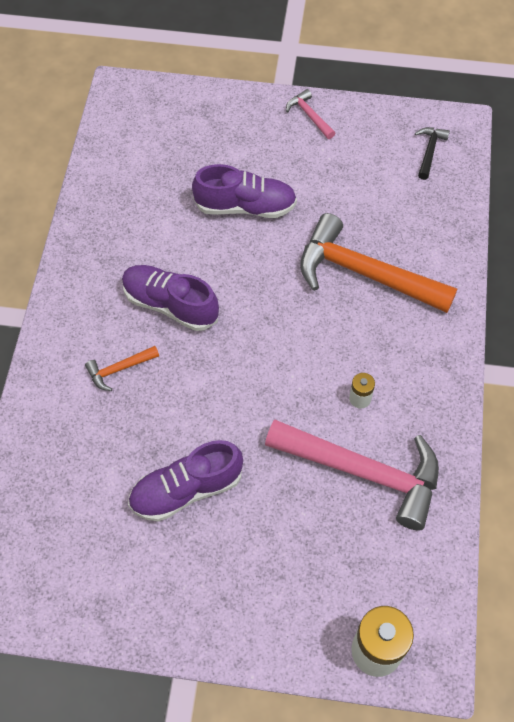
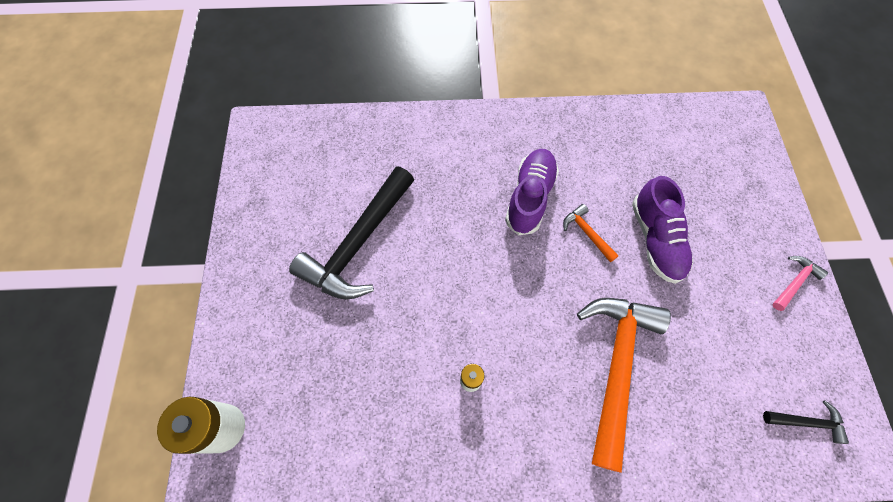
camera: 80 degrees right, 5 degrees up
(119, 369) = (459, 172): orange hammer -> orange hammer (587, 233)
(186, 489) = (358, 243): purple shoe -> black hammer
(363, 472) = (393, 394): pink hammer -> none

